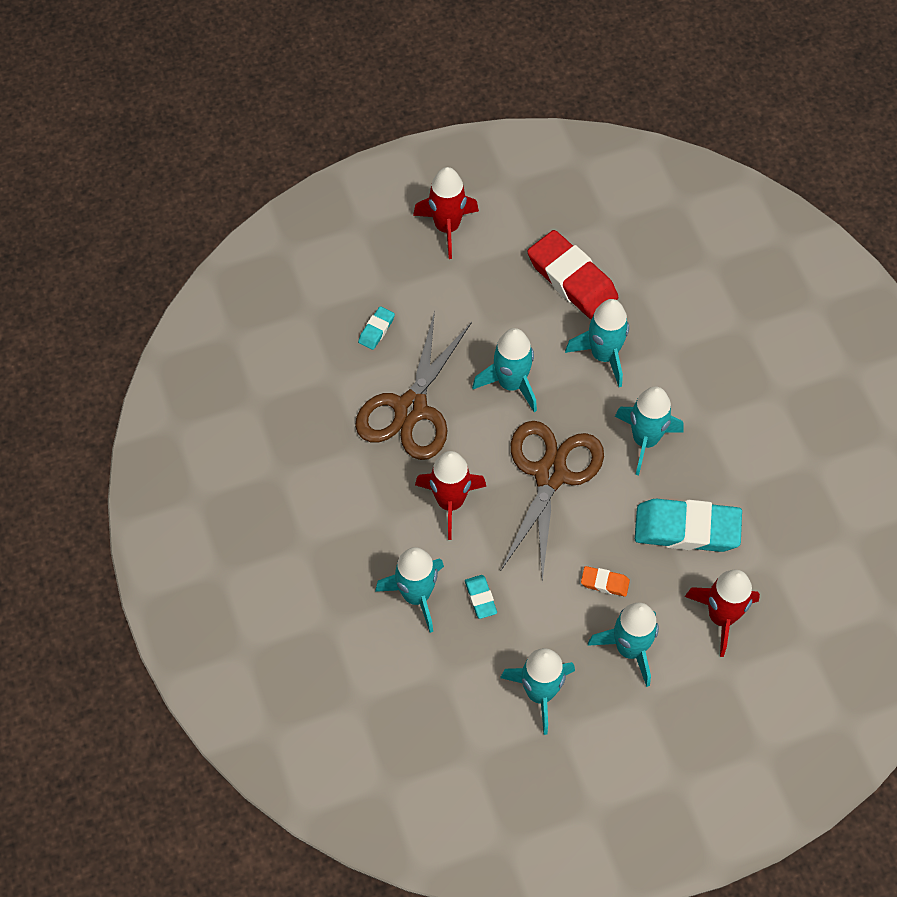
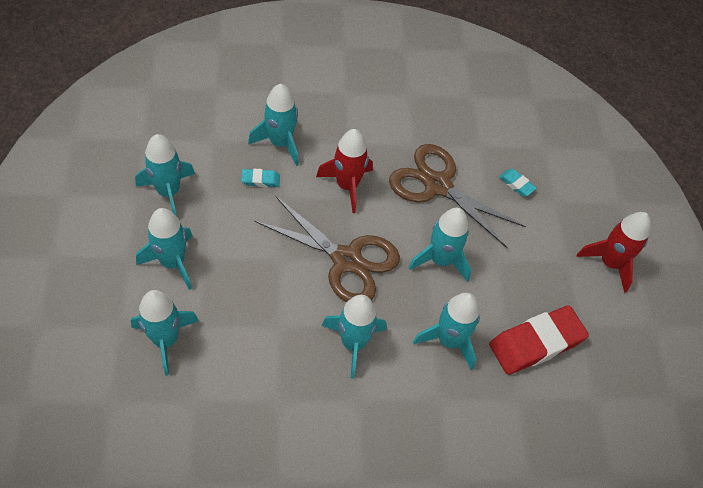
camera: 100 degrees right, 5 degrees down
(604, 583) = (235, 265): orange eraser -> none
(686, 529) = (256, 344): turquoise eraser -> none
(721, 617) = (165, 340): red rocket -> turquoise rocket

